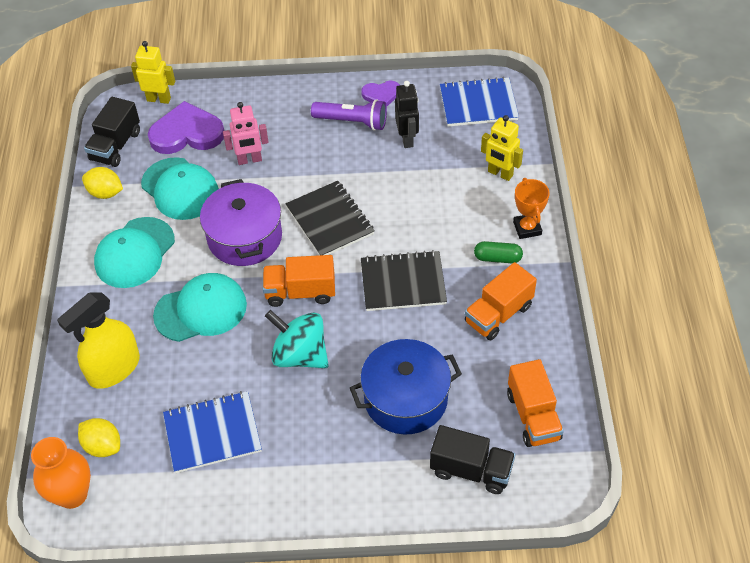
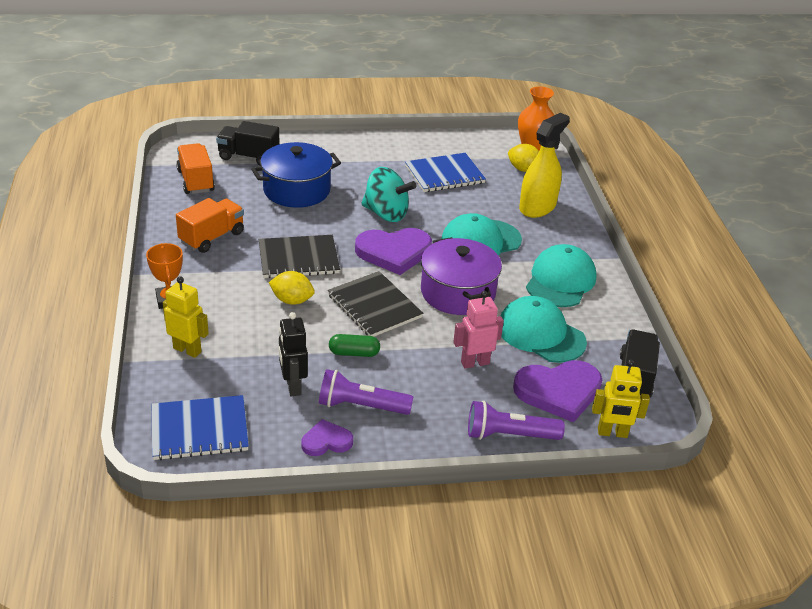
camera: 170 degrees right, 15 degrees down
(105, 193) = (618, 330): yellow lemon -> yellow lemon (292, 300)
(240, 98) = (509, 435): none -> purple flashlight
(300, 292) = (394, 252): orange truck -> purple heart
(497, 258) = (205, 276): green capsule -> green capsule (354, 353)

